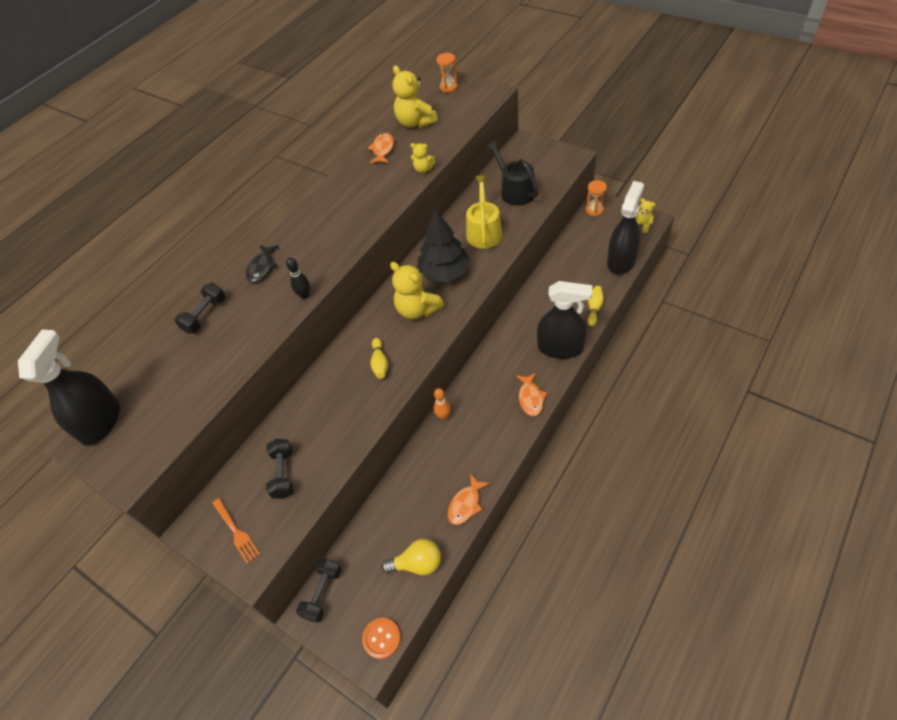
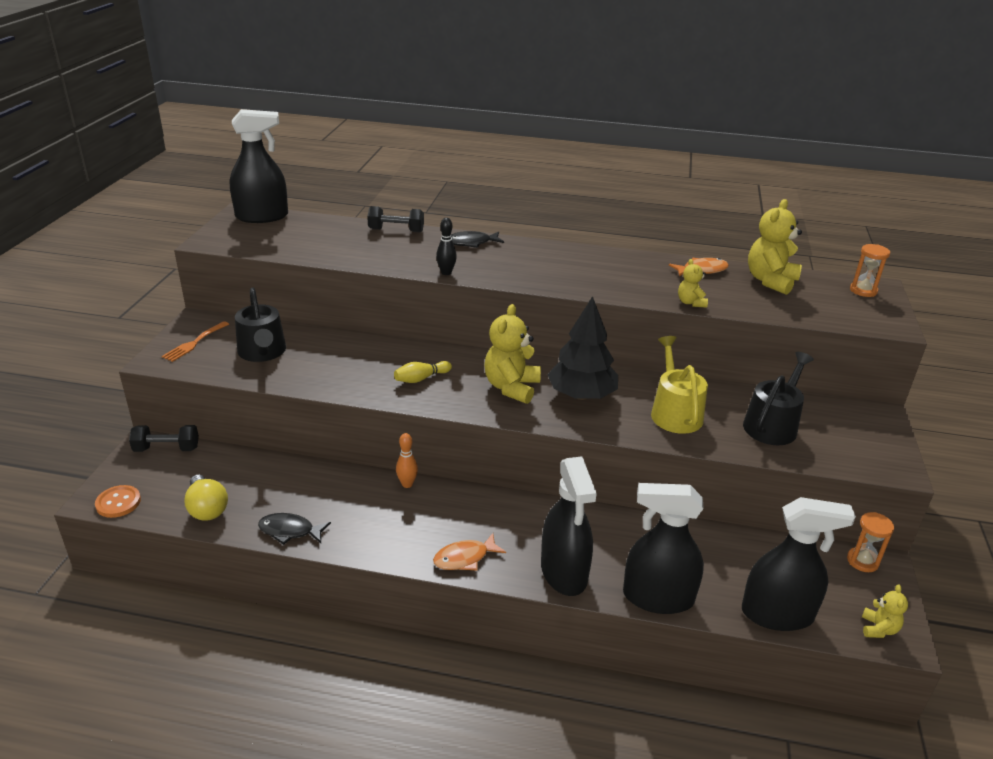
camera: 60 degrees right, 20 degrees down
(283, 474) = (262, 352): black dumbbell -> black watering can
(466, 504) = (290, 531): orange fish -> black fish
(484, 231) = (674, 412): yellow watering can -> yellow watering can turned 75 degrees counterclockwise
(594, 308) = (658, 597): yellow bowling pin -> black spray bottle

